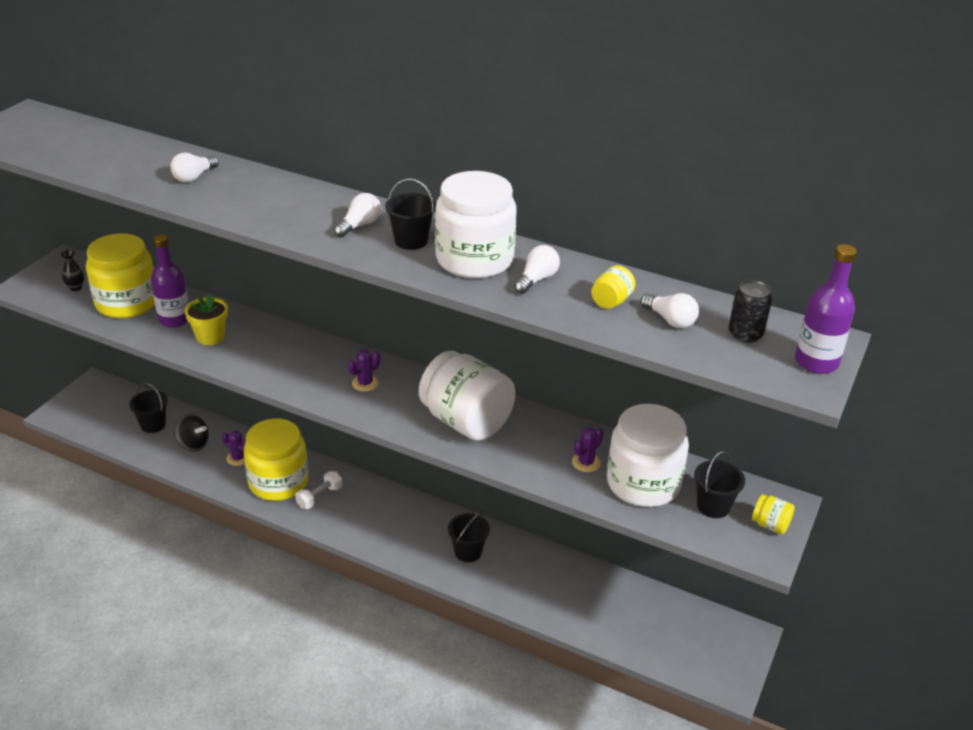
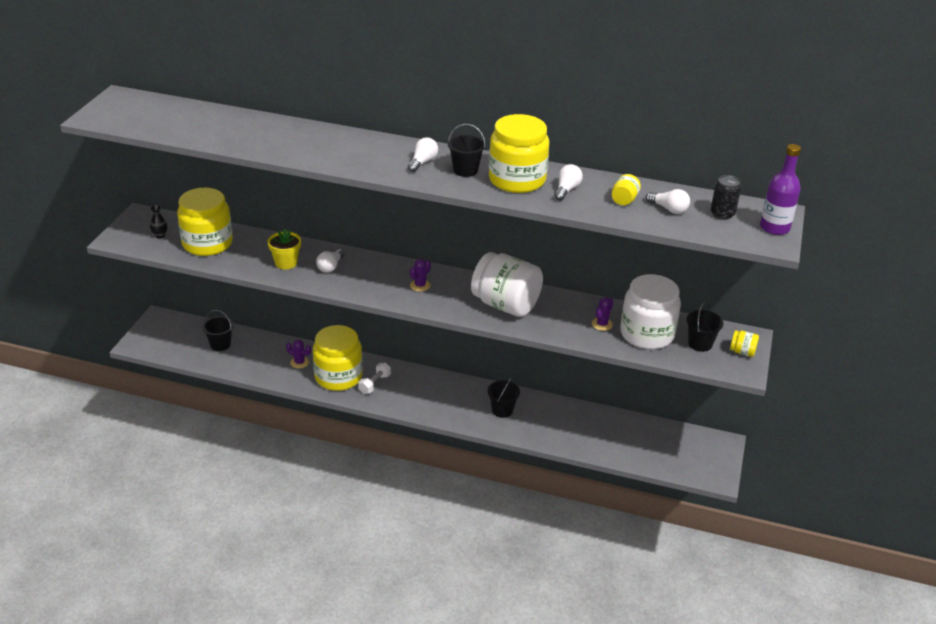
camera: 10 degrees left, 0 degrees up
(174, 319) = (252, 253): purple bottle -> none
(193, 444) = (259, 356): black spinning top -> none
(194, 177) = (280, 136): white light bulb -> white light bulb (330, 267)
(474, 260) = (517, 180): white jar -> yellow jar

